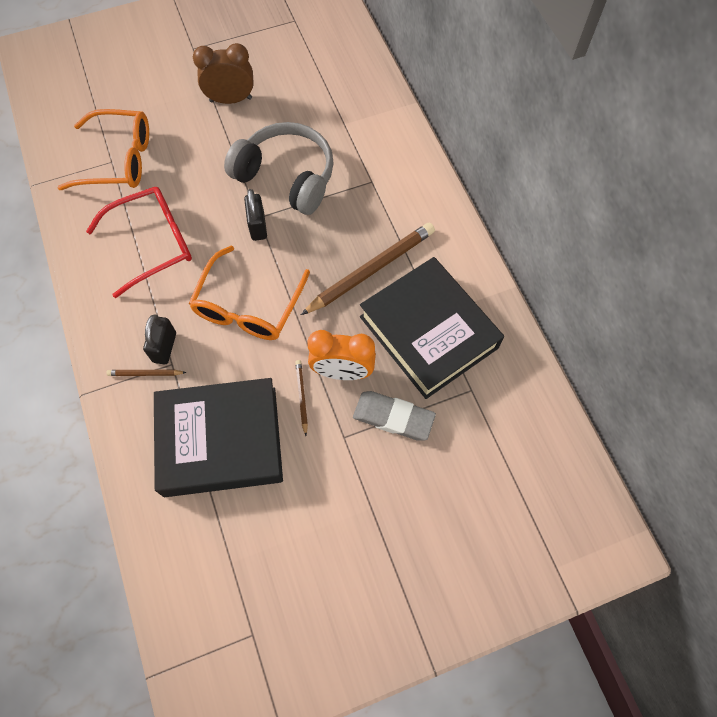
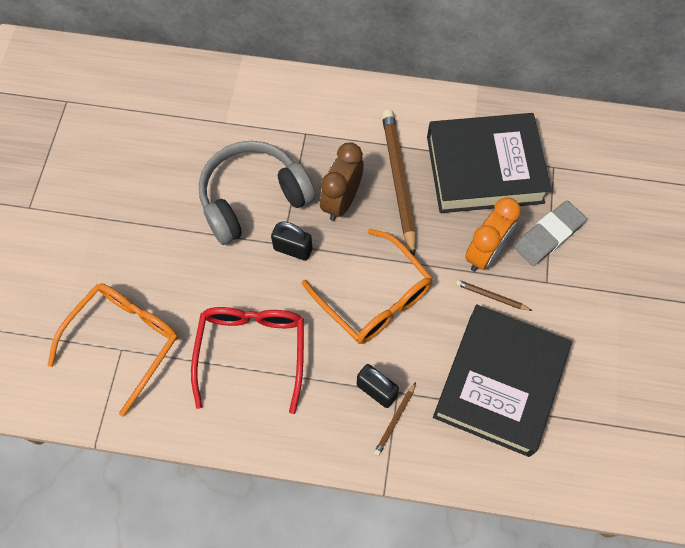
camera: 60 degrees left, 0 degrees up
(231, 100) = (124, 203): brown clock -> brown clock (341, 201)

